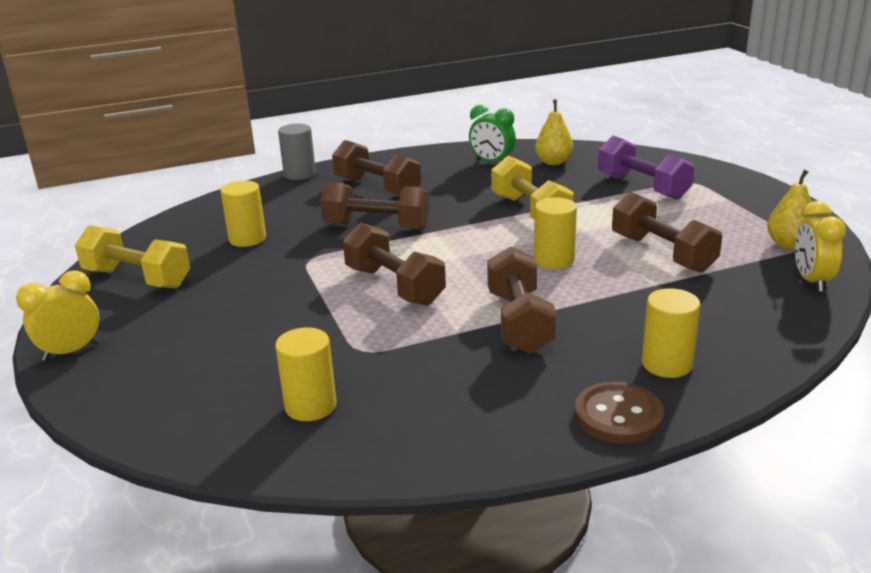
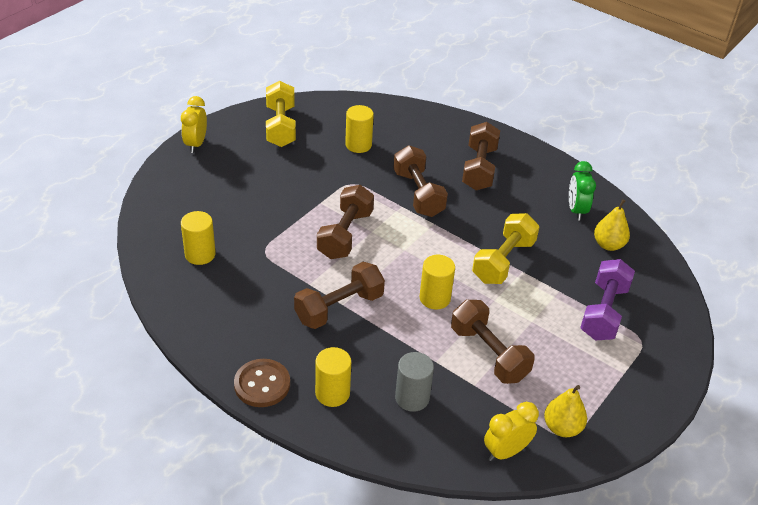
camera: 55 degrees right, 15 degrees up
(71, 352) = (196, 144): yellow clock -> yellow clock turned 105 degrees counterclockwise
(299, 174) = (469, 123): grey cylinder -> grey cylinder (412, 398)
(662, 253) = (488, 354): brown dumbbell -> brown dumbbell turned 60 degrees counterclockwise

